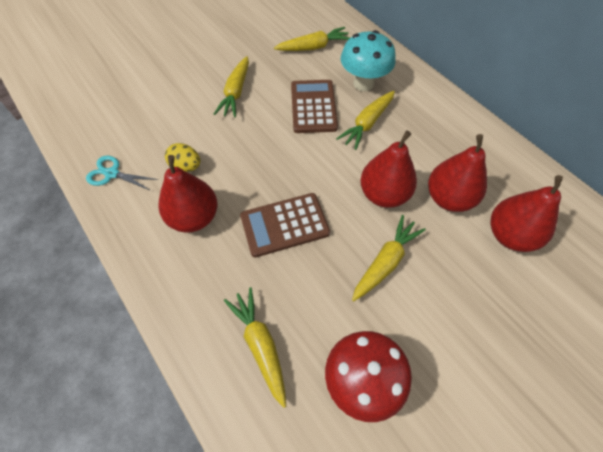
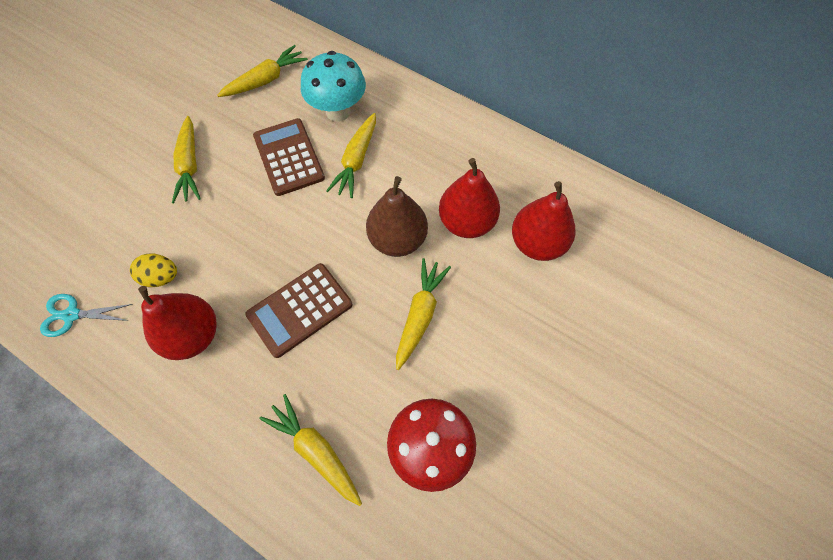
camera: 20 degrees left, 5 degrees up
(384, 194) = (397, 239): red pear -> brown pear

